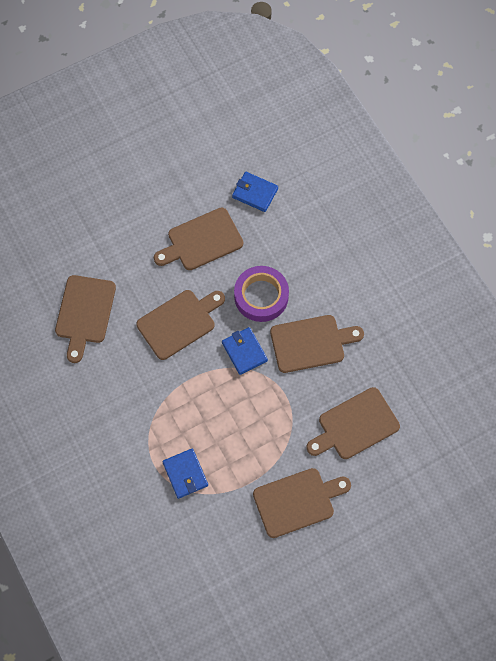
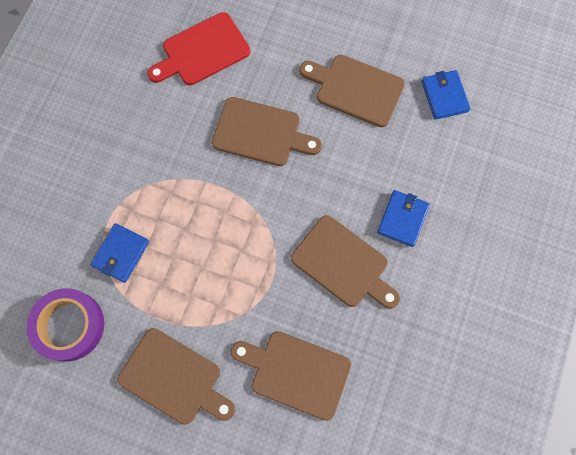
camera: 50 degrees right, 5 degrees up
(85, 313) = (202, 51): brown cutting board -> red cutting board
(244, 352) = (282, 211): blue wallet -> blue wallet (402, 219)
(261, 296) = (349, 182): purple tape -> purple tape (69, 326)

